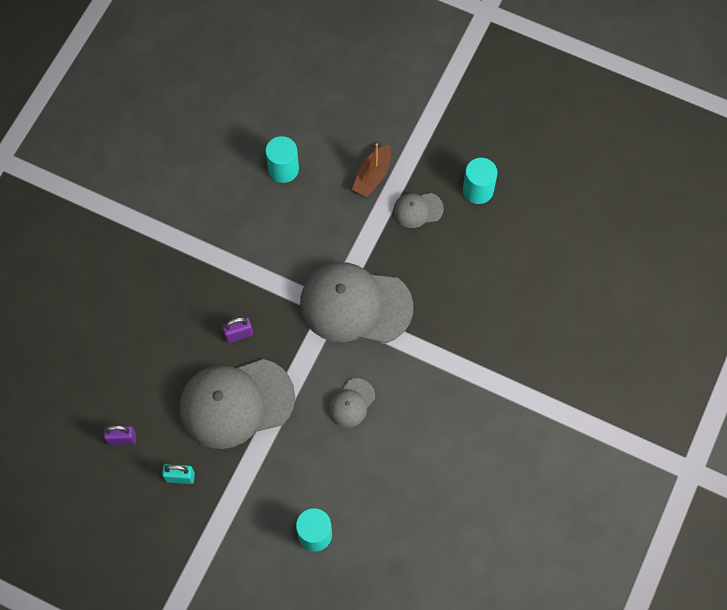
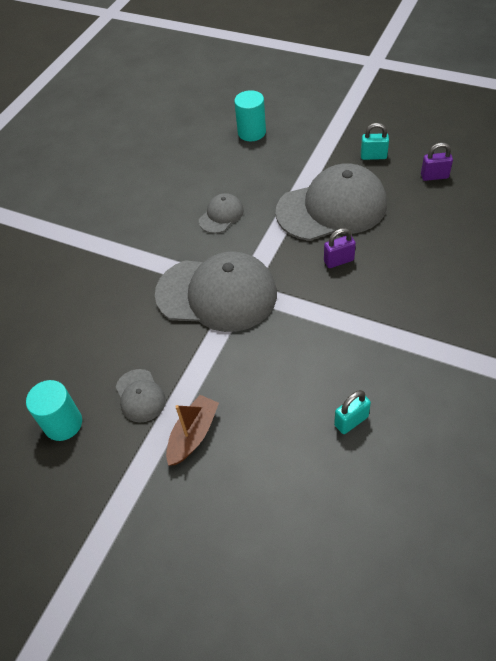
camera: 175 degrees left, 15 degrees down
(250, 180) = (351, 421): none -> turquoise padlock
(283, 169) = (310, 437): turquoise cylinder -> none
(417, 210) = (140, 396): grey cap -> grey cap turned 75 degrees clockwise

